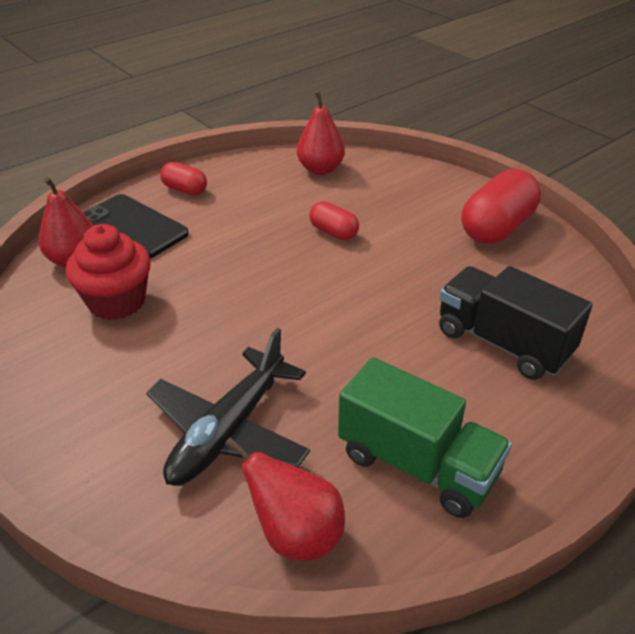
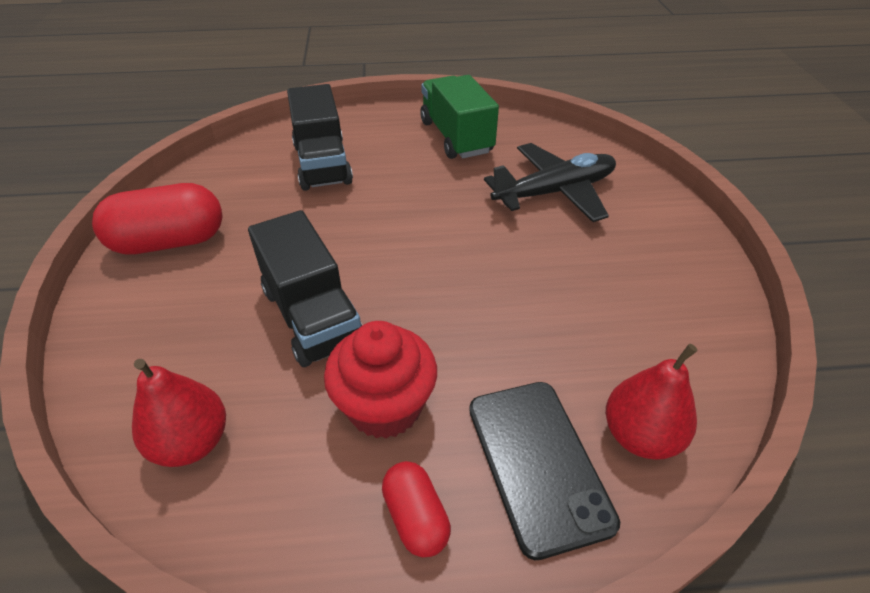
camera: 145 degrees left, 5 degrees up
(117, 302) = (601, 339): red cupcake -> red cupcake (385, 406)
(296, 535) = (548, 138): red pear -> none
(333, 232) = (312, 316): red capsule -> black truck

